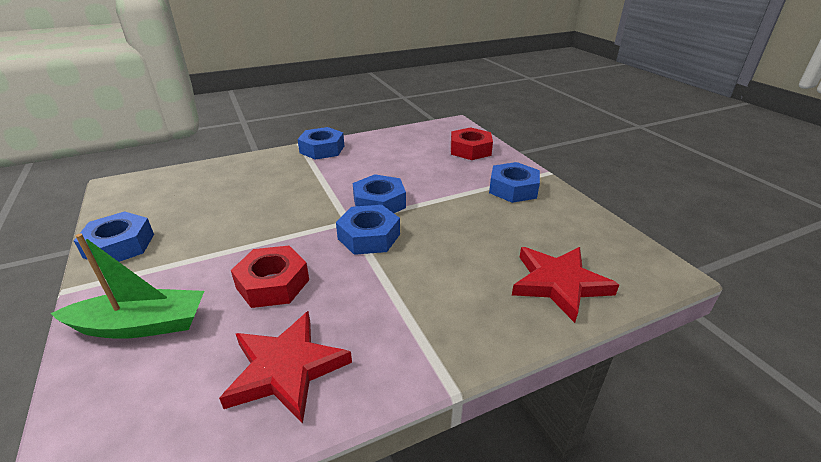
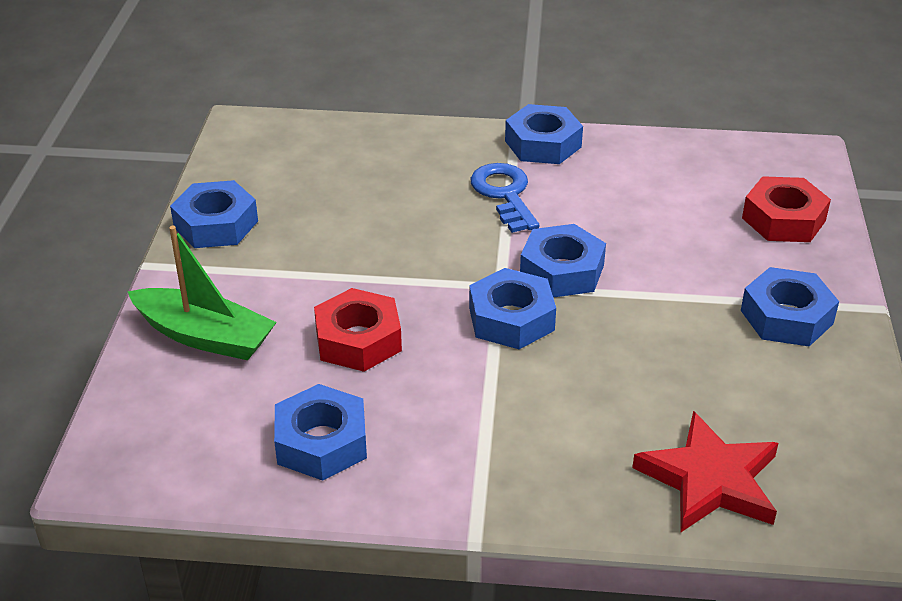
camera: 30 degrees right, 5 degrees up
(286, 369) = (321, 442): red star -> blue nut
(317, 176) = (504, 194): none -> blue key

